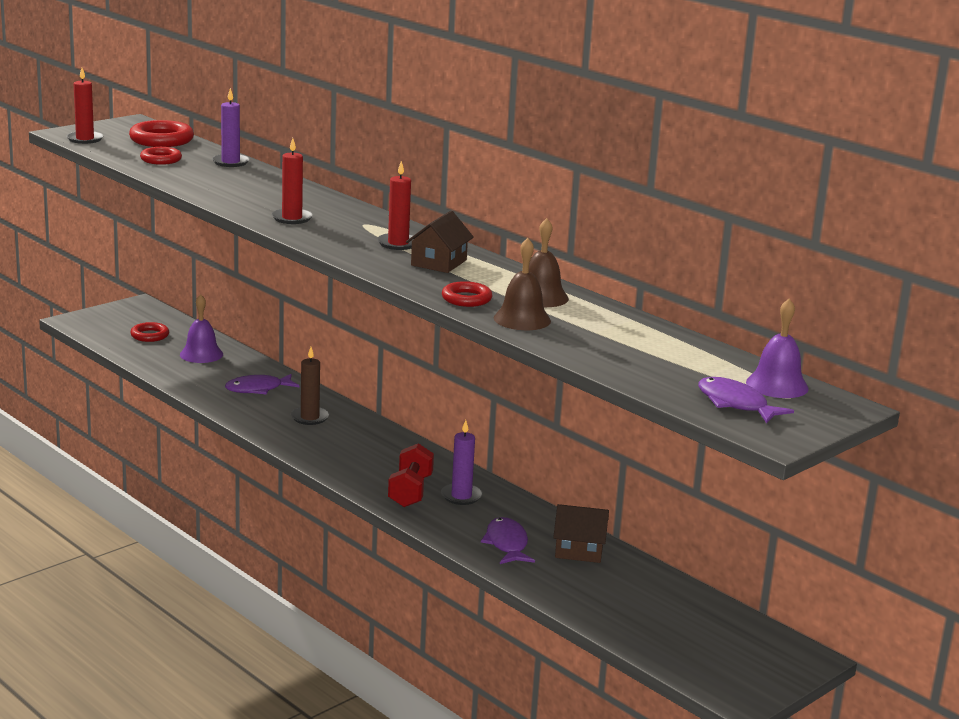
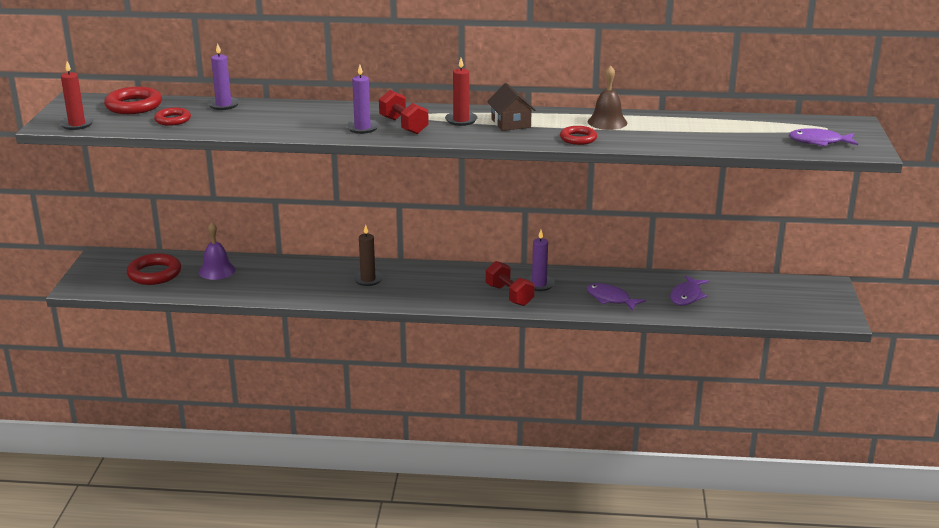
camera: 40 degrees left, 5 degrees up
(150, 335) = (154, 274): red ring -> red ring, size x1.61
(258, 389) = (300, 276): purple fish -> purple fish (687, 296)
(292, 218) = (362, 128): red candle -> purple candle
(333, 229) = (403, 126): none -> red dumbbell
(522, 319) = (631, 138): brown bell -> none
(579, 550) = (647, 284): brown house -> none
(777, 385) = (809, 124): purple bell -> none

